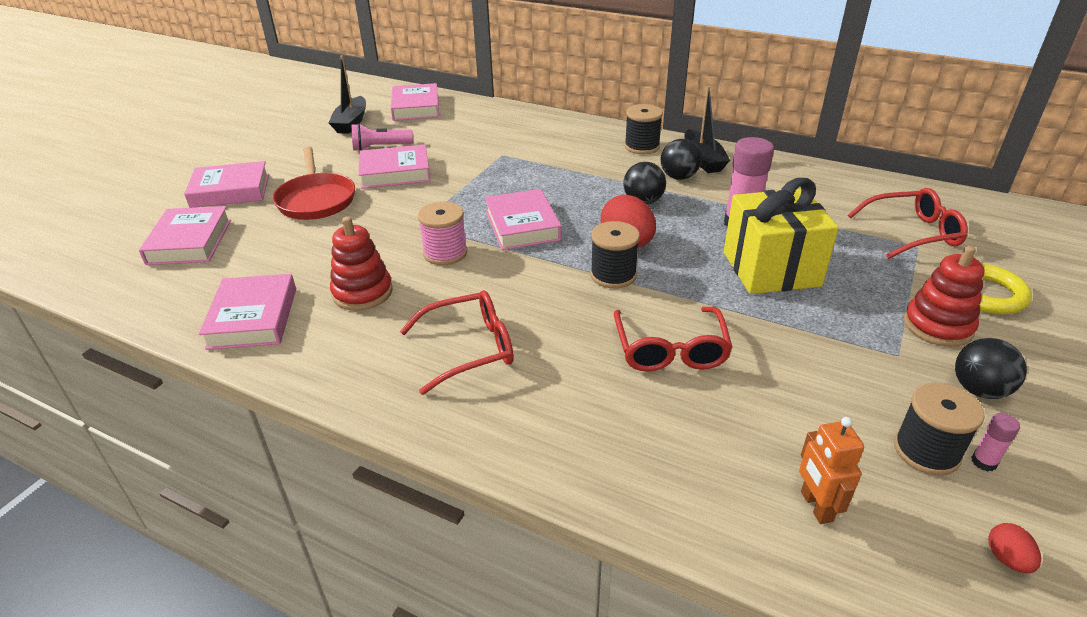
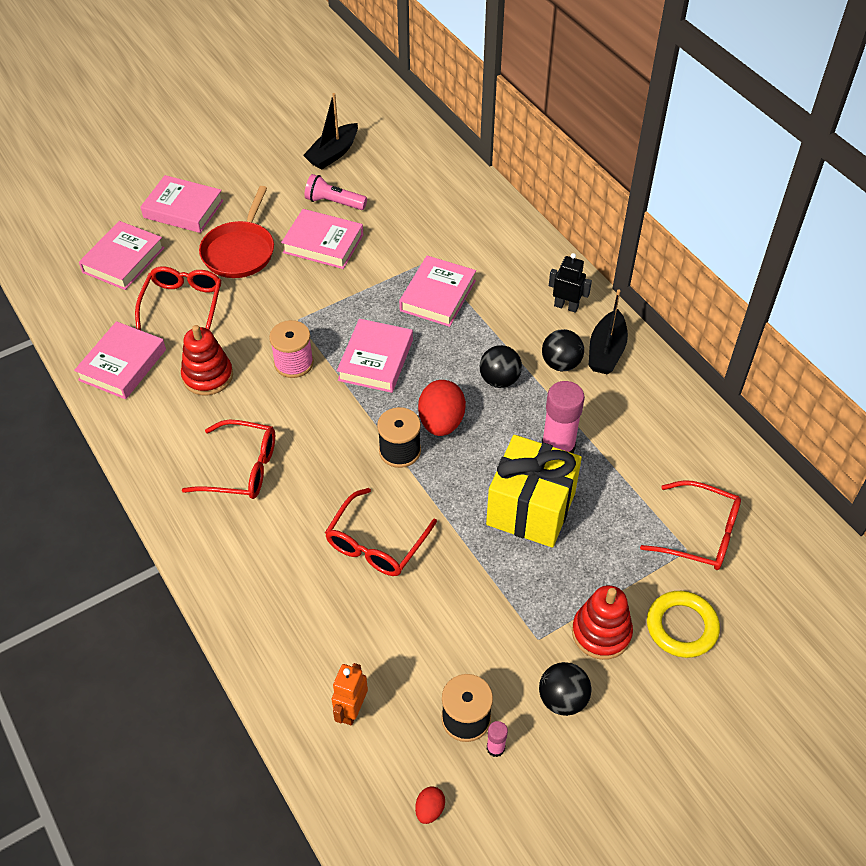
camera: 30 degrees right, 15 degrees up
(286, 251) = (183, 304): none -> red glasses
(416, 107) = (405, 154): pink book -> pink book (438, 296)
(642, 147) = (566, 306): black spool -> black robot

